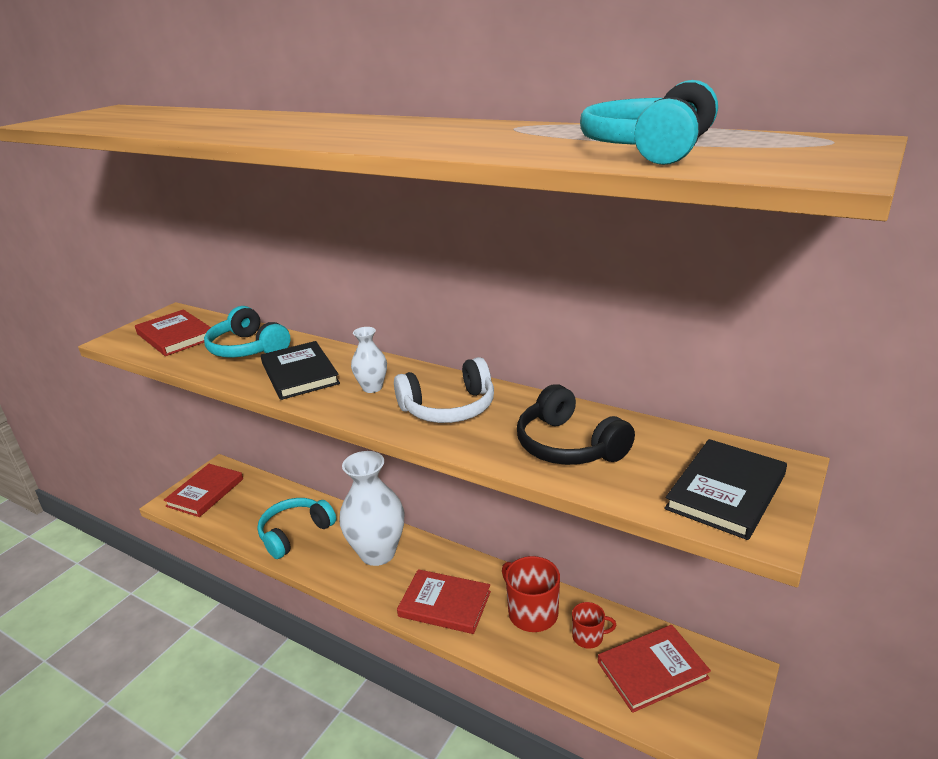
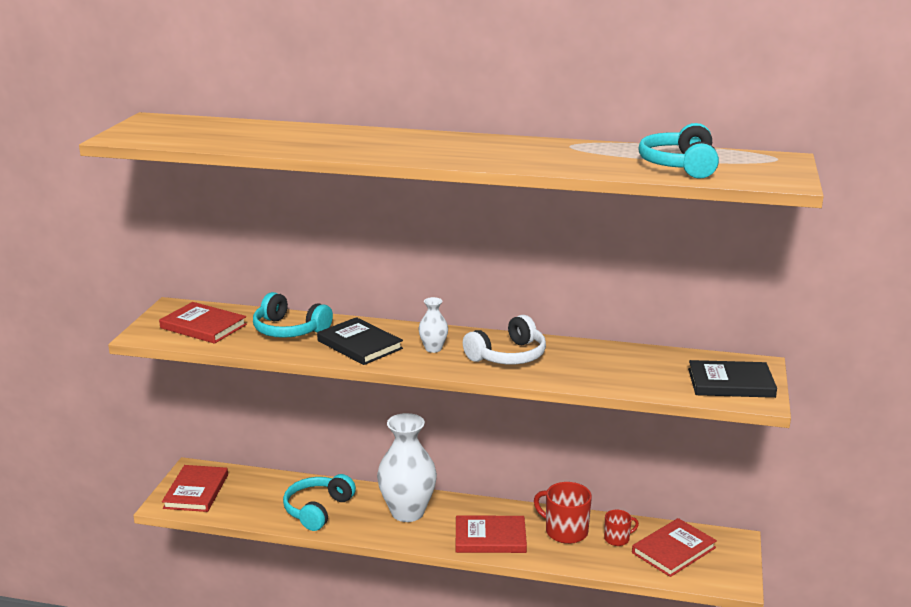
camera: 20 degrees left, 5 degrees down
(568, 445) = (614, 369): black headphones -> none
(726, 492) = (731, 383): black book -> black book turned 75 degrees clockwise

